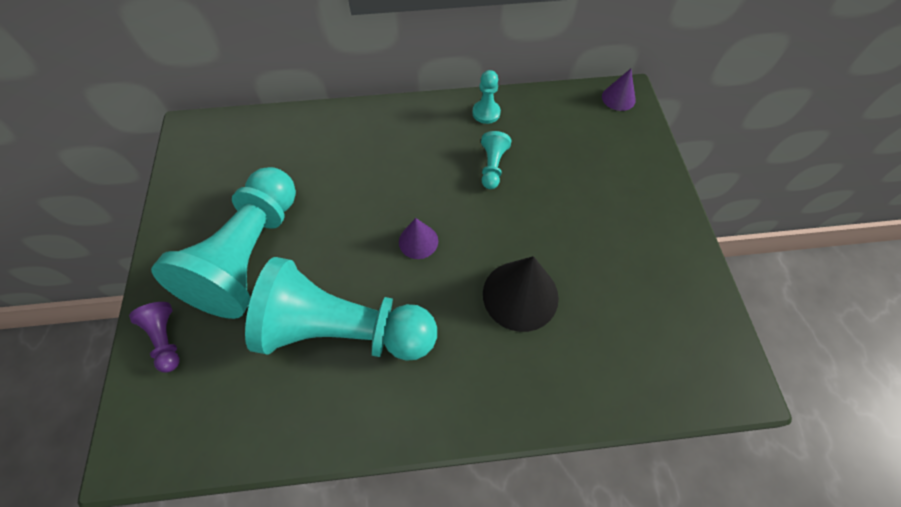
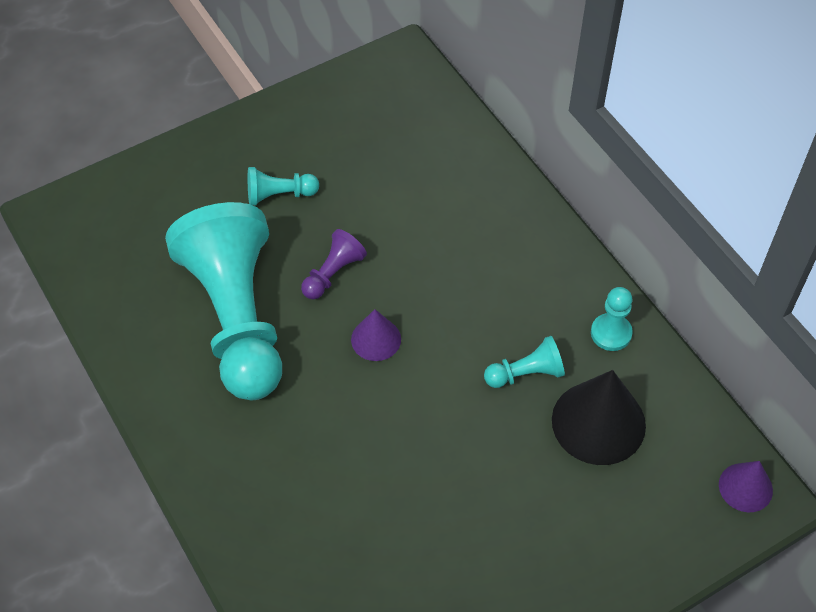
camera: 65 degrees right, 5 degrees down
(166, 339) = (161, 179): purple pawn -> purple pawn (333, 273)
(249, 255) = (279, 195): turquoise pawn -> turquoise pawn, size x0.40
(520, 295) = (358, 469): black cone -> black cone (598, 422)

